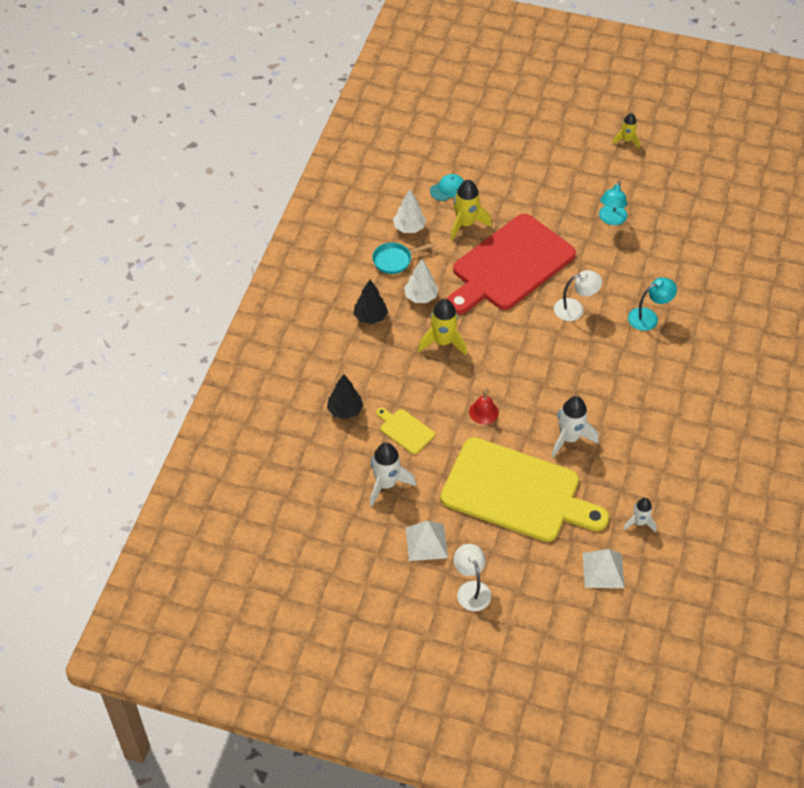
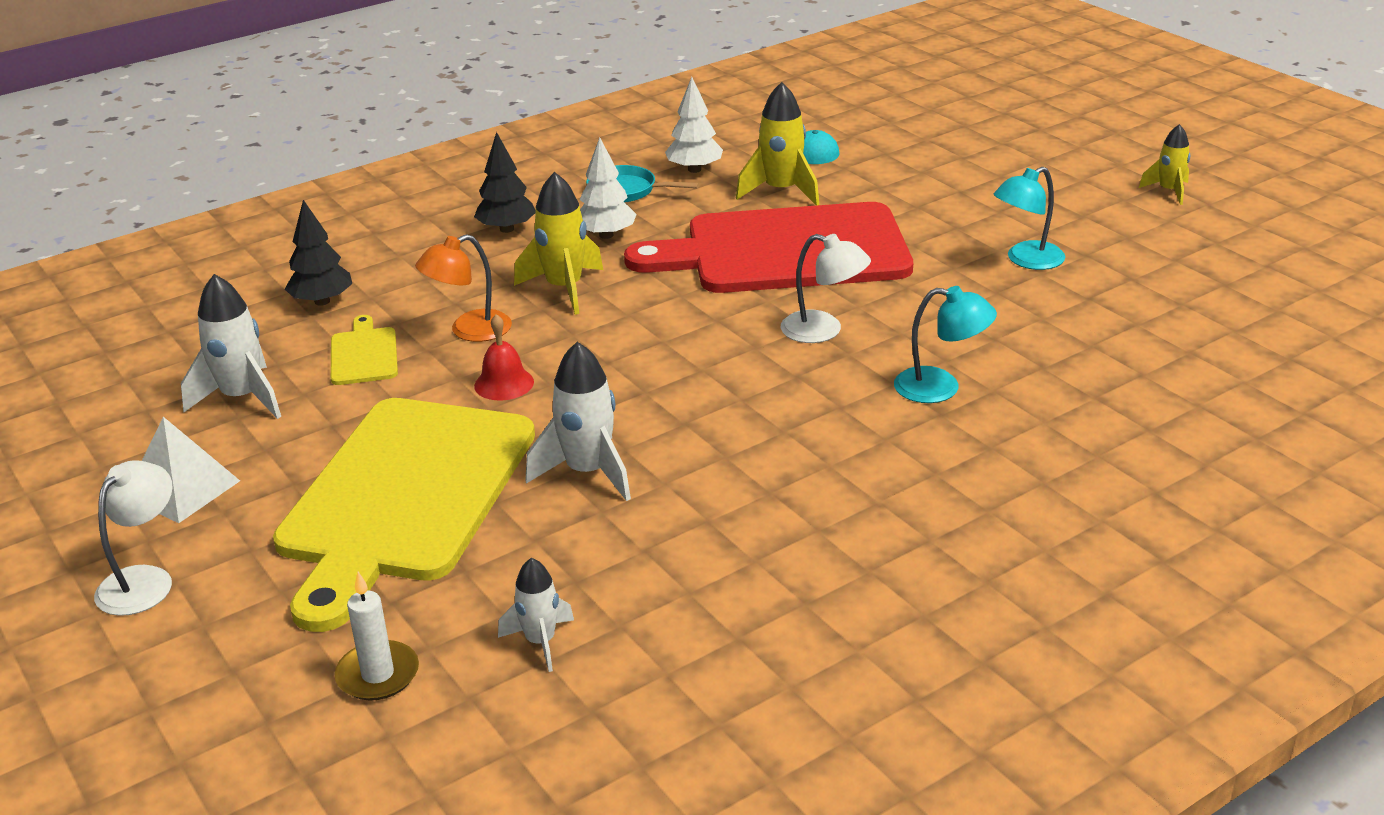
camera: 40 degrees right, 20 degrees down
(433, 391) = (469, 331): none -> orange lamp
(516, 492) = (404, 497): yellow cutting board -> yellow cutting board turned 45 degrees clockwise
(603, 570) = (378, 674): white pyramid -> white candle

